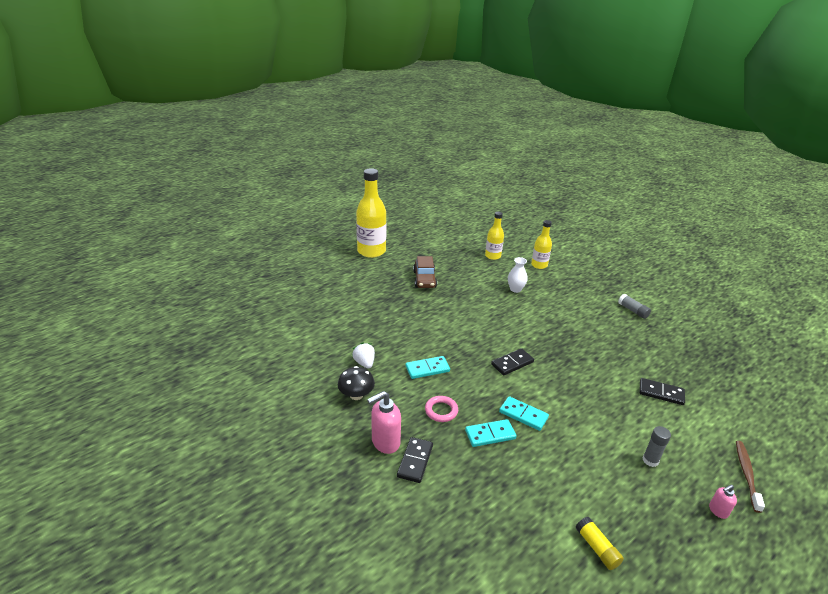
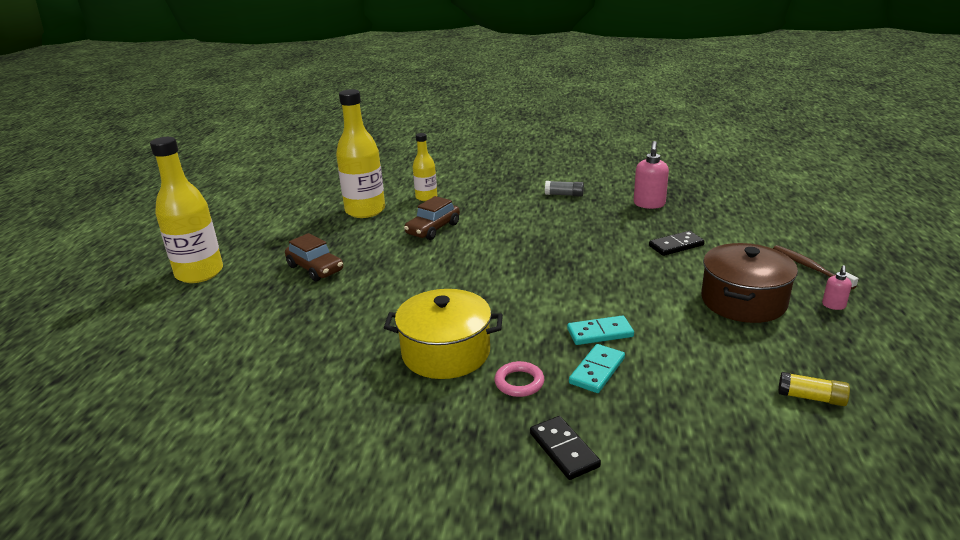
camera: 40 degrees left, 5 degrees down
(356, 395) = (399, 432): black mushroom -> none
(364, 363) = (361, 393): white strawberry -> none
(385, 442) = (505, 456): pink soap dispenser -> pink soap dispenser (649, 204)
(427, 369) = (446, 352): turquoise domino -> yellow pot
(492, 256) = (365, 210): yellow bottle -> yellow bottle, size x1.78
(512, 363) = (525, 295): black domino -> none
(515, 289) = (433, 229): white vase -> brown car
(650, 460) = (743, 301): grey glue stick -> brown pot

